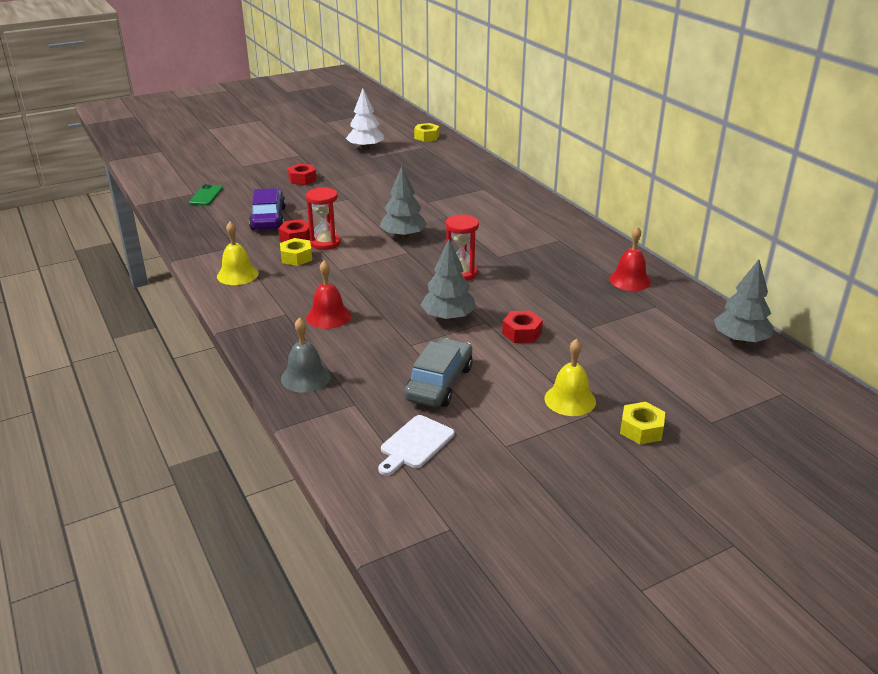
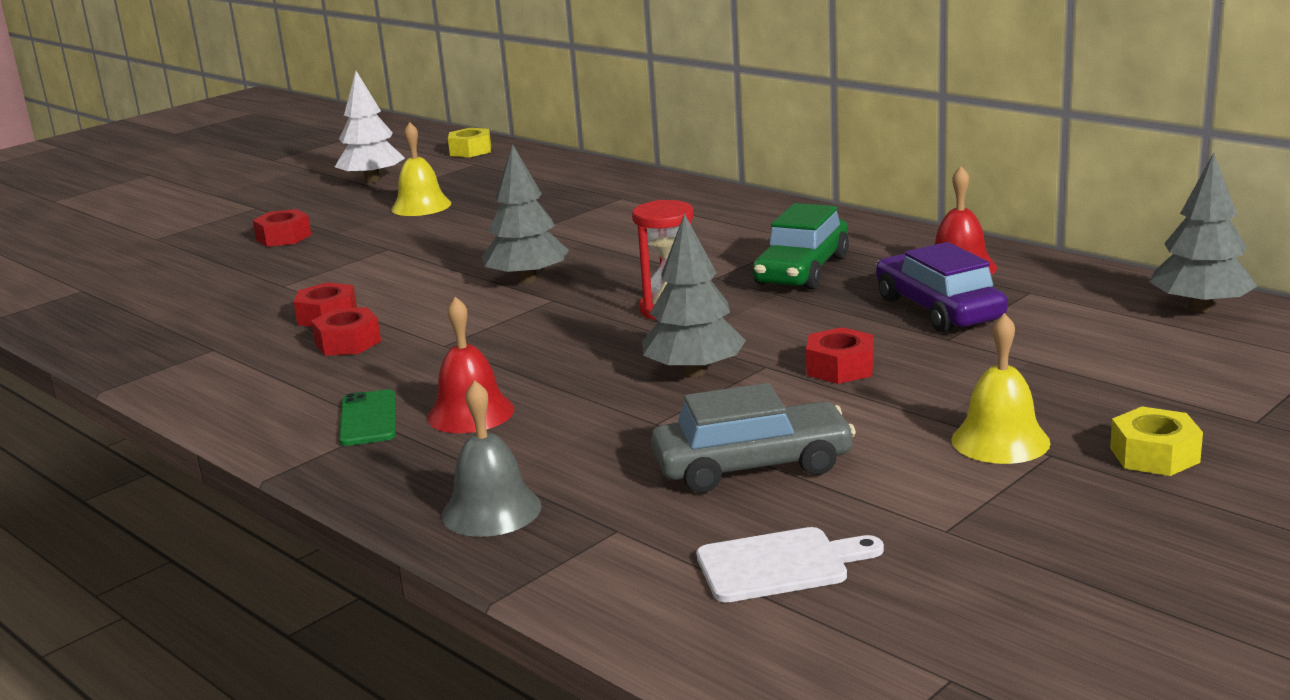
camera: 15 degrees left, 10 degrees down
(206, 195) = (109, 289): green phone -> green phone (368, 419)
(237, 274) = (248, 387): yellow bell -> yellow bell (421, 206)
(268, 219) = (256, 300): purple car -> purple car (938, 309)
(296, 257) = (348, 343): yellow nut -> red nut
(325, 243) = (389, 313): red hourglass -> none
(415, 444) = (779, 565): white cutting board -> white cutting board turned 120 degrees counterclockwise
(439, 383) = (752, 466): grey car -> grey car turned 75 degrees clockwise
(545, 262) = (802, 270): none -> green car

